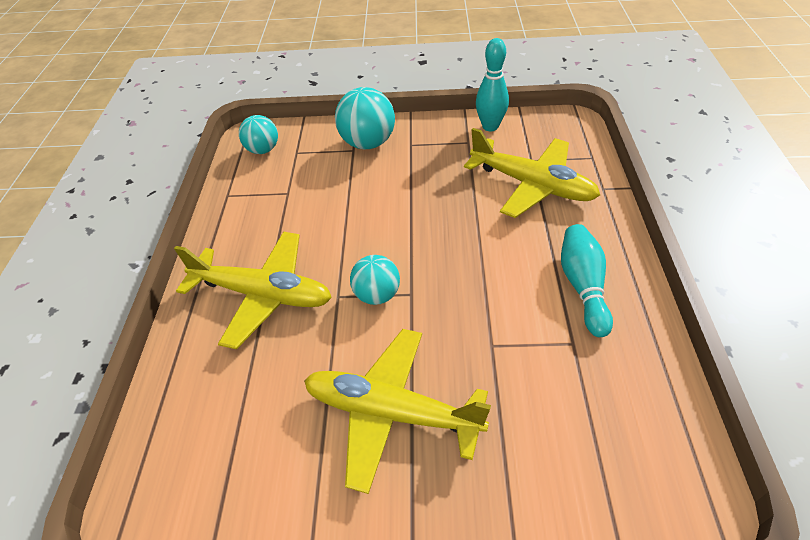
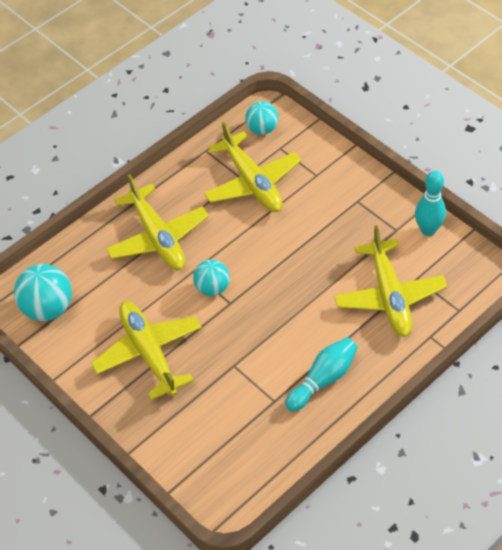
camera: 45 degrees right, 5 degrees up
(304, 189) = (252, 182): none -> yellow plane
(368, 143) = (331, 177): turquoise ball -> turquoise ball (47, 308)

